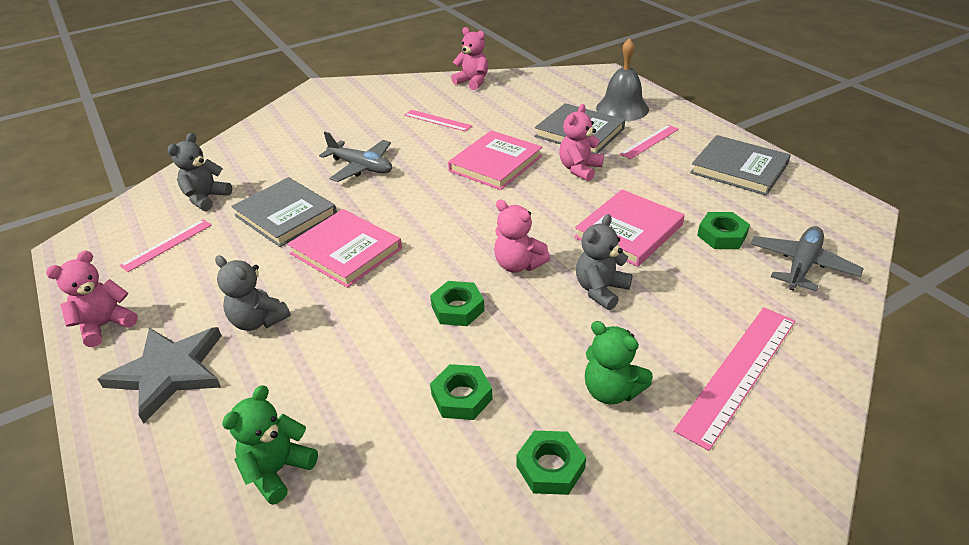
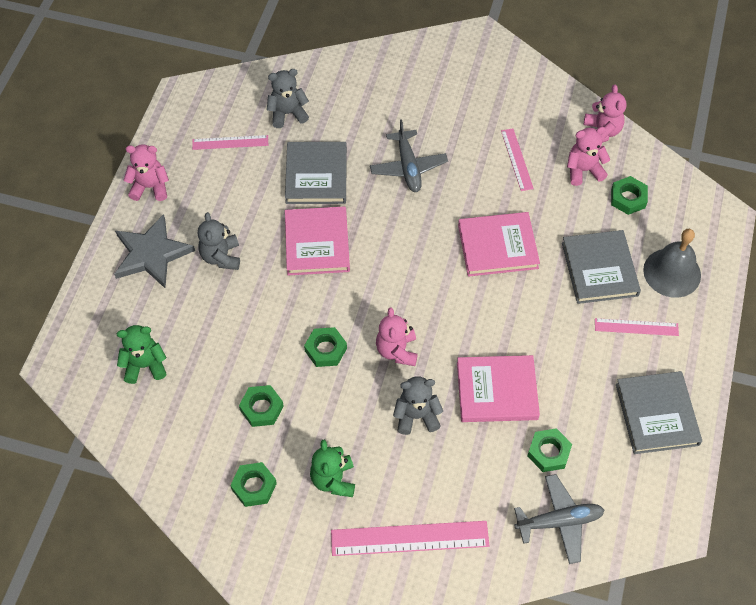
camera: 45 degrees right, 20 degrees up
(539, 96) = (628, 198): none -> green nut
(579, 169) = (545, 306): pink teddy bear -> pink teddy bear (583, 170)

